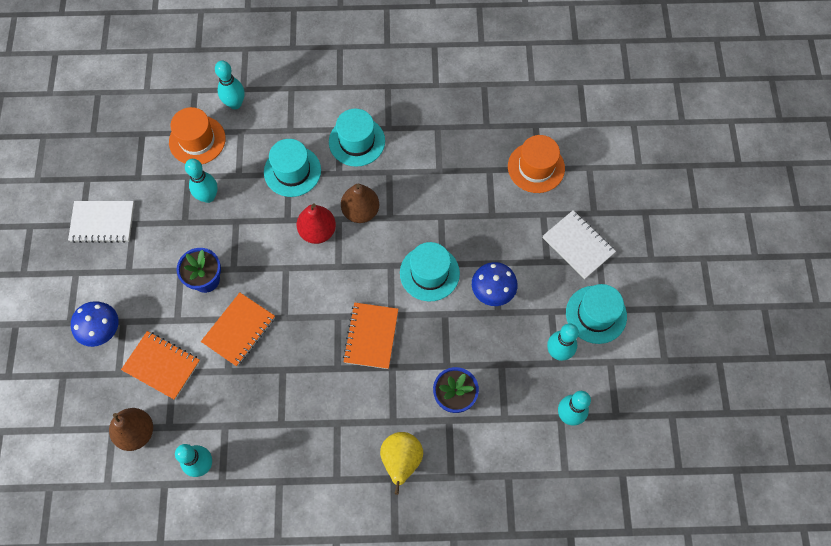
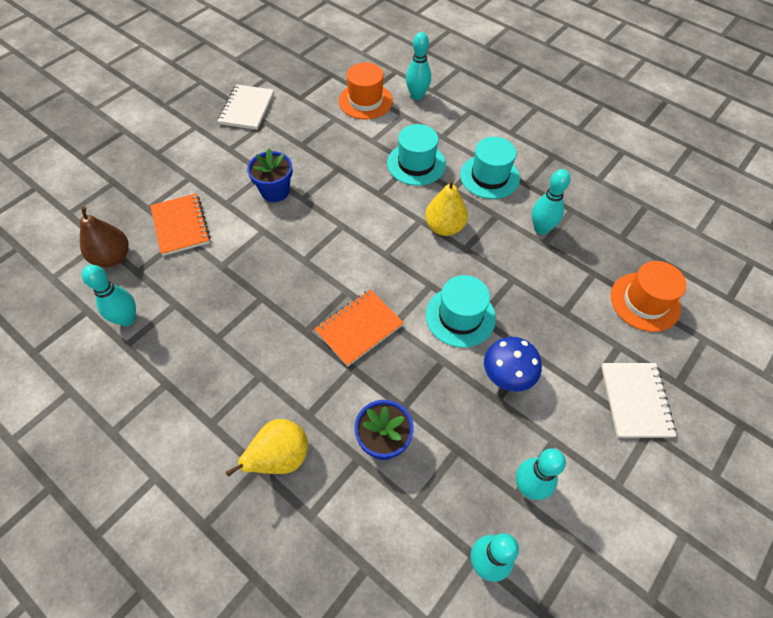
camera: 40 degrees right, 10 degrees down
(102, 222) = (247, 109): white notebook -> white notebook turned 60 degrees clockwise
(103, 331) = (170, 174): blue mushroom -> none
(208, 197) = (335, 140): turquoise bowling pin -> turquoise bowling pin (541, 229)
(239, 330) = (261, 243): orange notebook -> none
(317, 231) = (394, 217): red pear -> none
(360, 211) = (444, 227): brown pear -> yellow pear
(596, 314) = (602, 482): turquoise hat -> none

